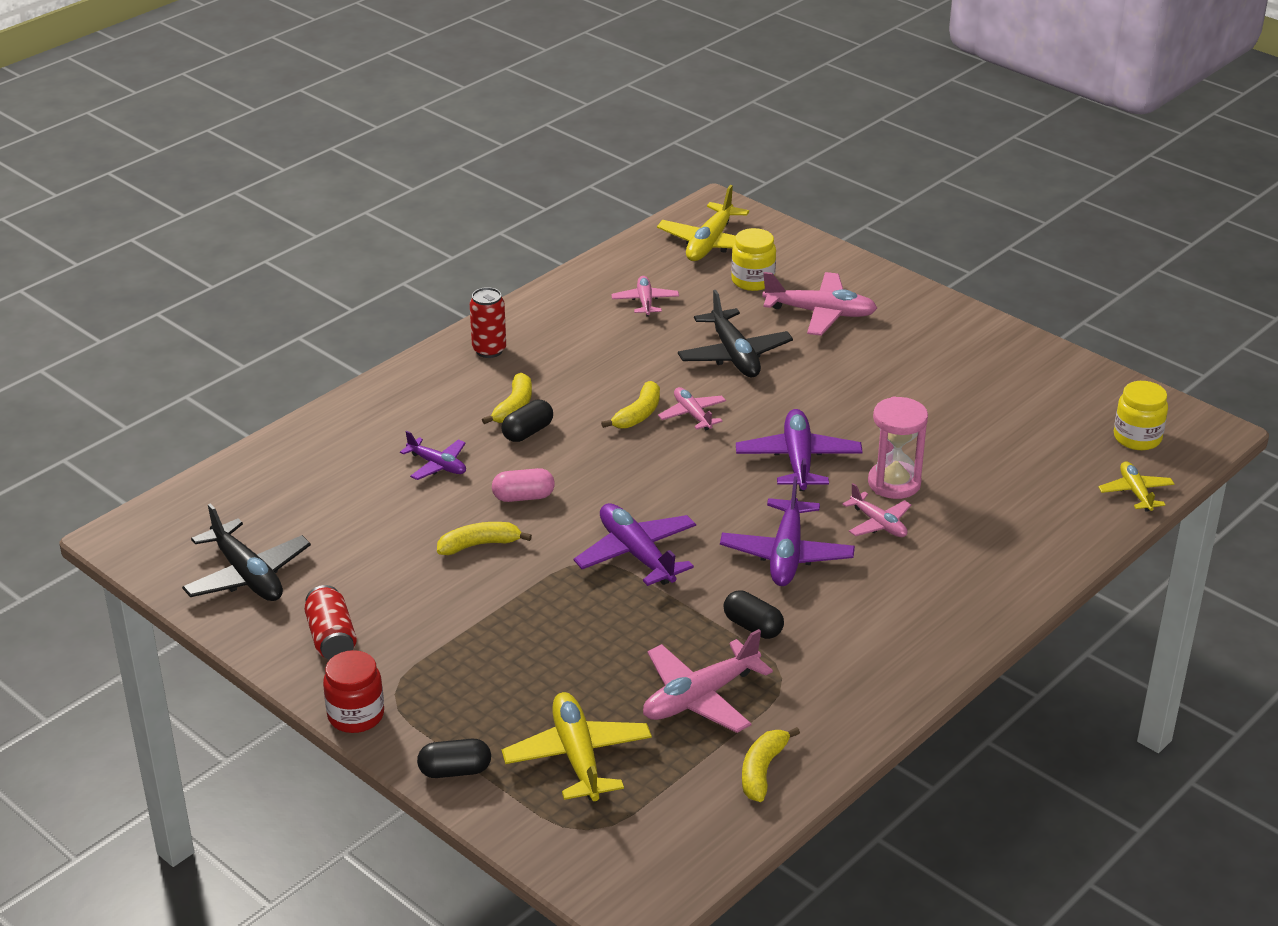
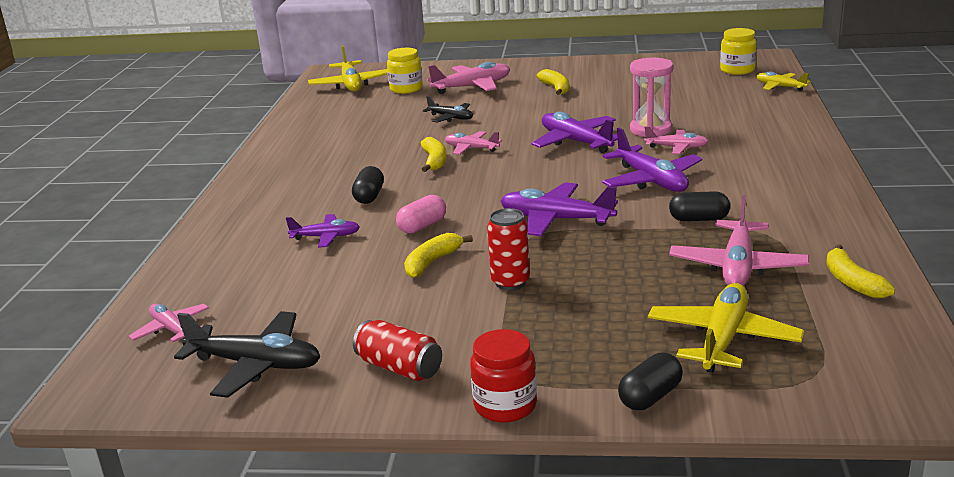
camera: 35 degrees left, 10 degrees down
(489, 350) = (272, 172): red can -> red can (510, 282)
(514, 407) = (338, 189): yellow banana -> yellow banana (556, 88)
(577, 757) = (722, 339): yellow plane -> yellow plane turned 75 degrees clockwise
(645, 302) = (350, 117): pink plane -> pink plane (172, 330)
(734, 355) = (451, 118): black plane -> black plane, size x0.59

